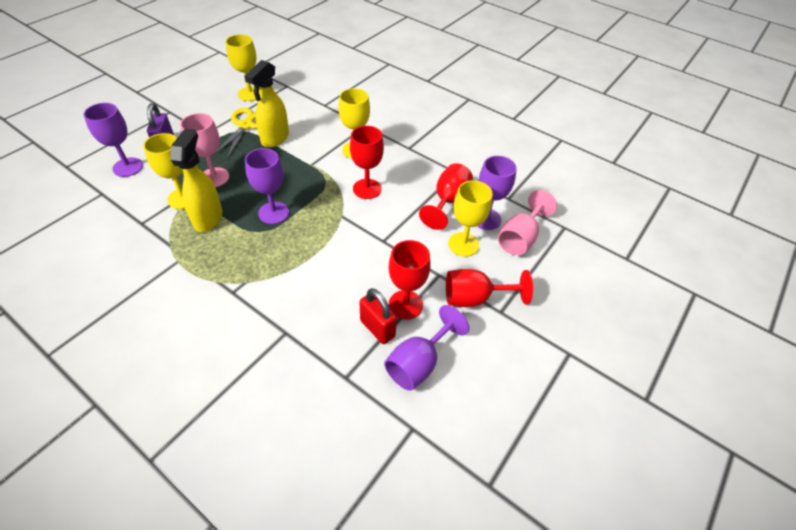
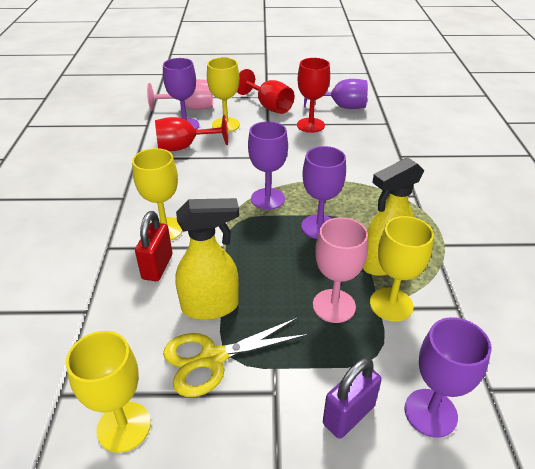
camera: 125 degrees left, 10 degrees down
(331, 207) = (268, 199): none -> purple goblet
(367, 189) = (218, 192): red goblet -> none
(377, 328) = (342, 127): red padlock -> red padlock (157, 267)

